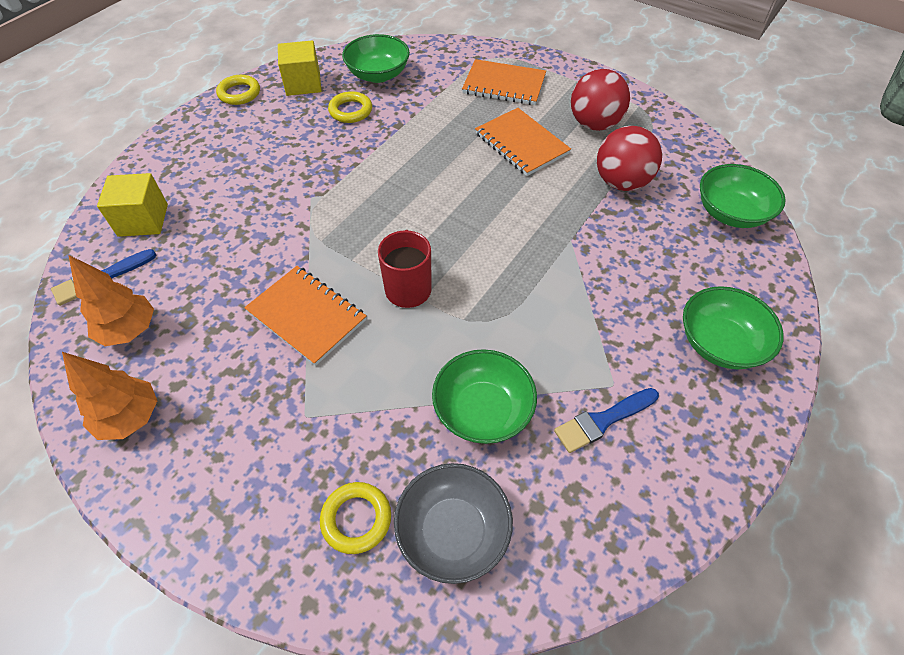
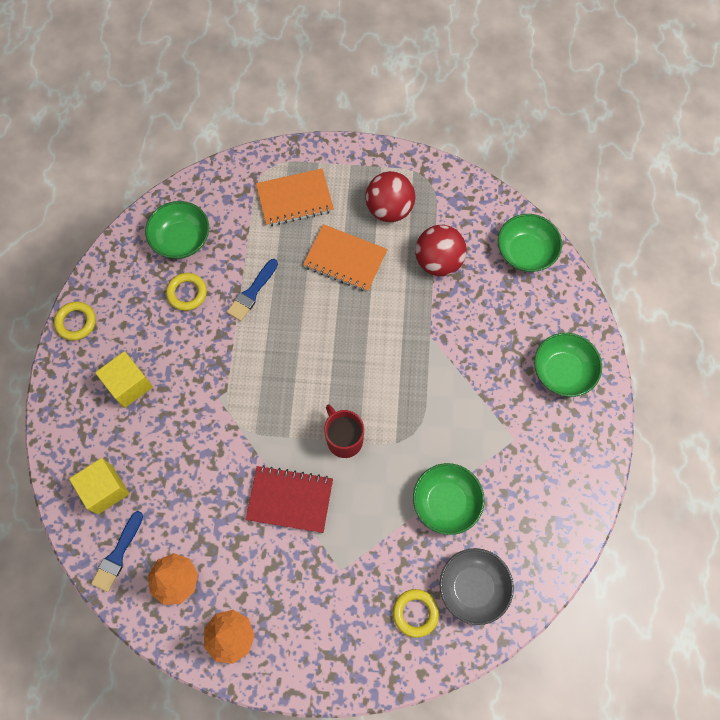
camera: 30 degrees left, 15 degrees up
(303, 84) = (124, 283): yellow cube -> yellow cube (129, 385)
(307, 316) = (290, 499): orange notebook -> red notebook
(603, 420) = (519, 468): blue brush -> blue brush (252, 292)

